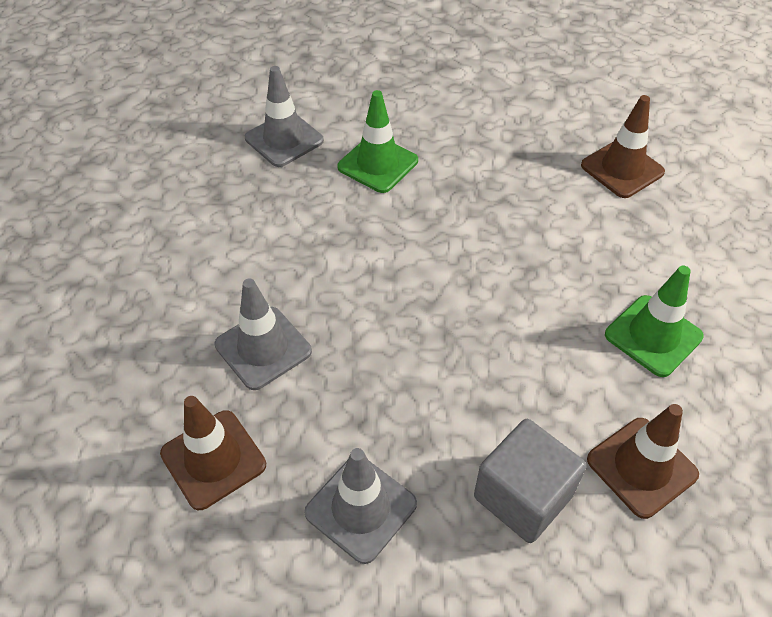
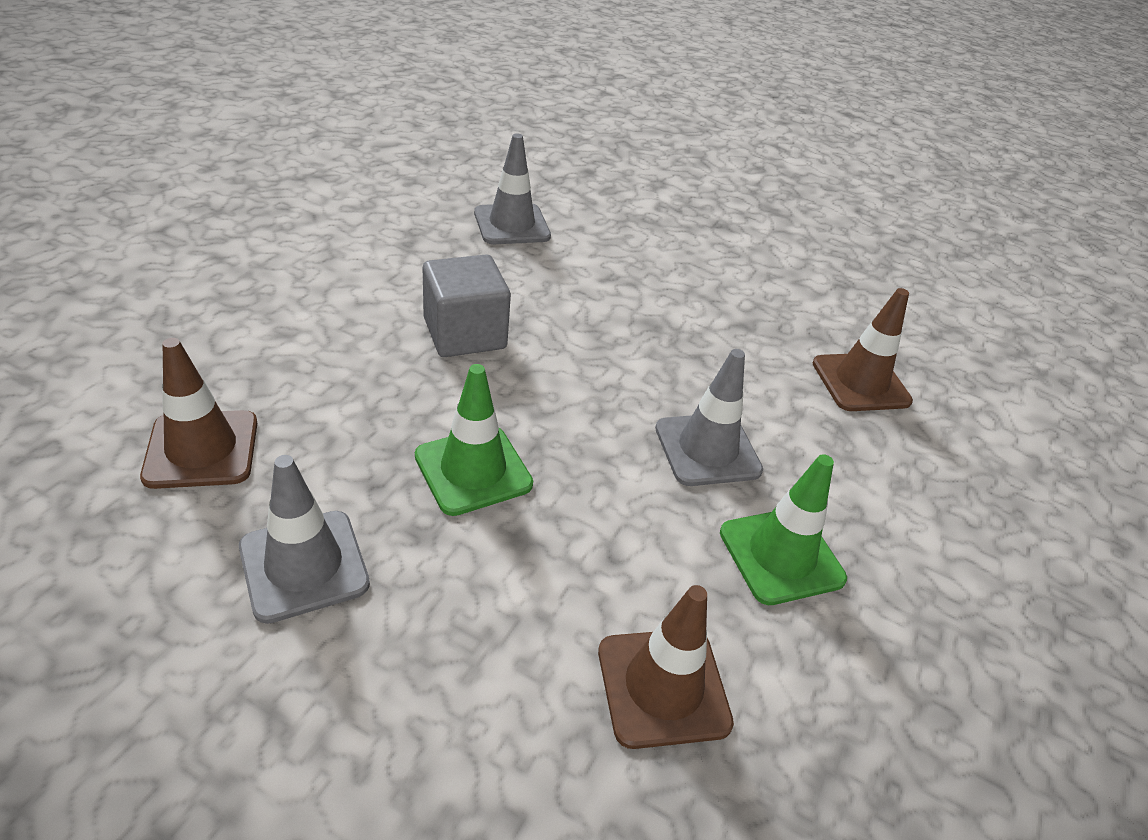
camera: 20 degrees right, 10 degrees down
(263, 348) = (338, 378): grey traffic cone -> grey traffic cone (707, 449)
(378, 164) = (588, 277): green traffic cone -> green traffic cone (473, 470)
(523, 496) = (492, 645): grey cube -> grey cube (465, 334)

